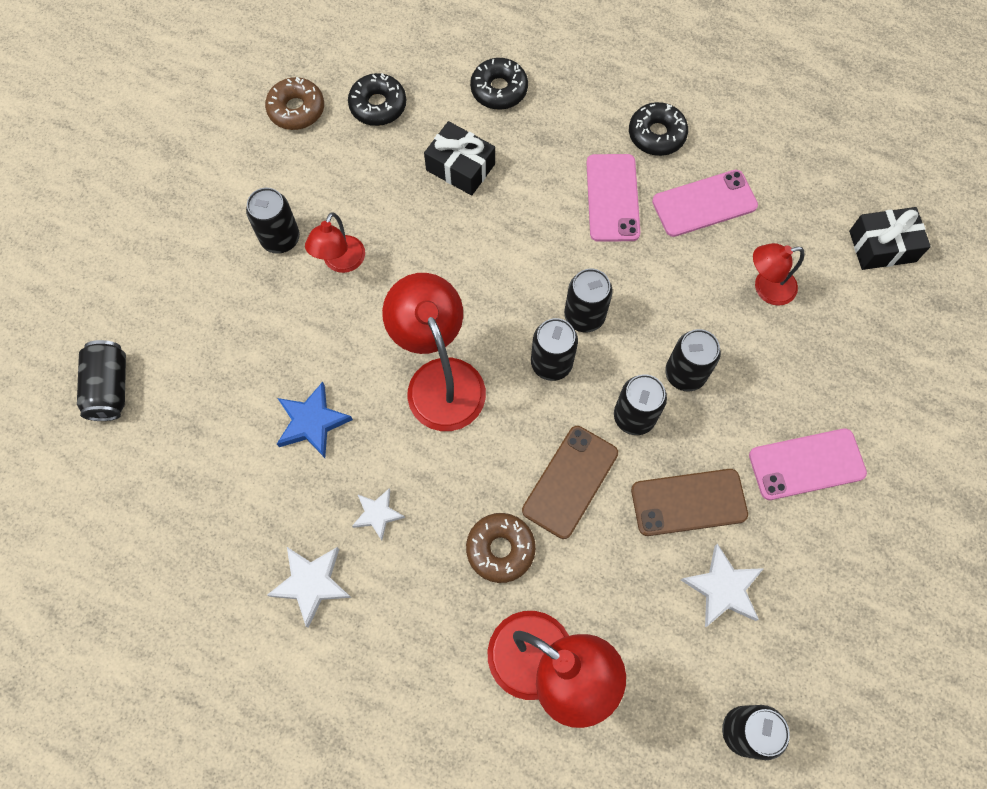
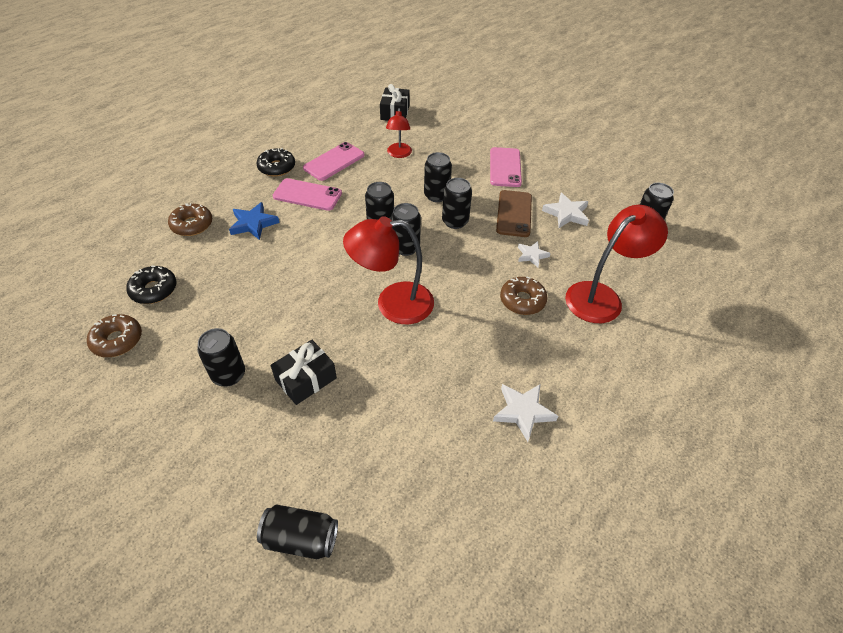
camera: 75 degrees left, 20 degrees down
(312, 422) = (396, 385): blue star -> blue star (253, 223)
(340, 262) = (272, 340): red lamp -> none
(377, 514) = (481, 360): white star -> white star (532, 255)
(460, 167) = (238, 257): black gift -> black gift (306, 379)
(499, 90) = (192, 225): black donut -> brown donut
(570, 481) = (487, 258): brown phone -> none
(704, 204) = (334, 162): pink phone -> pink phone turned 45 degrees clockwise

